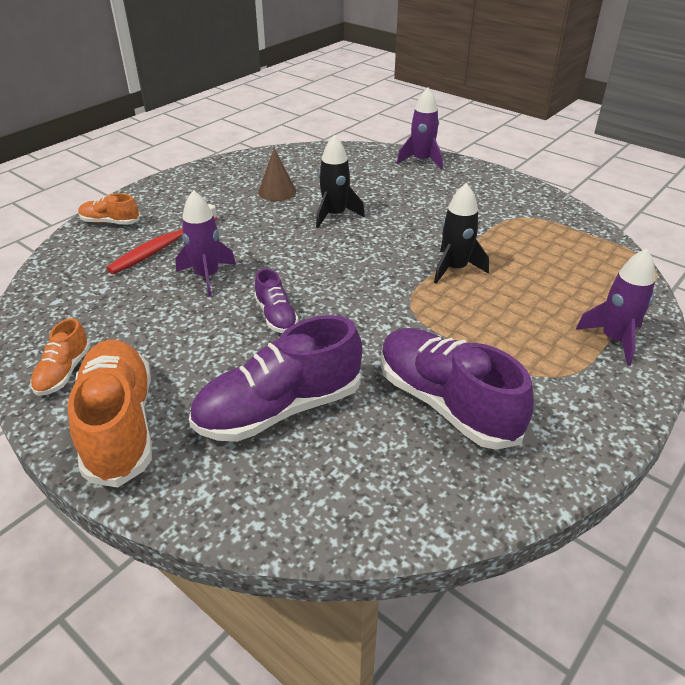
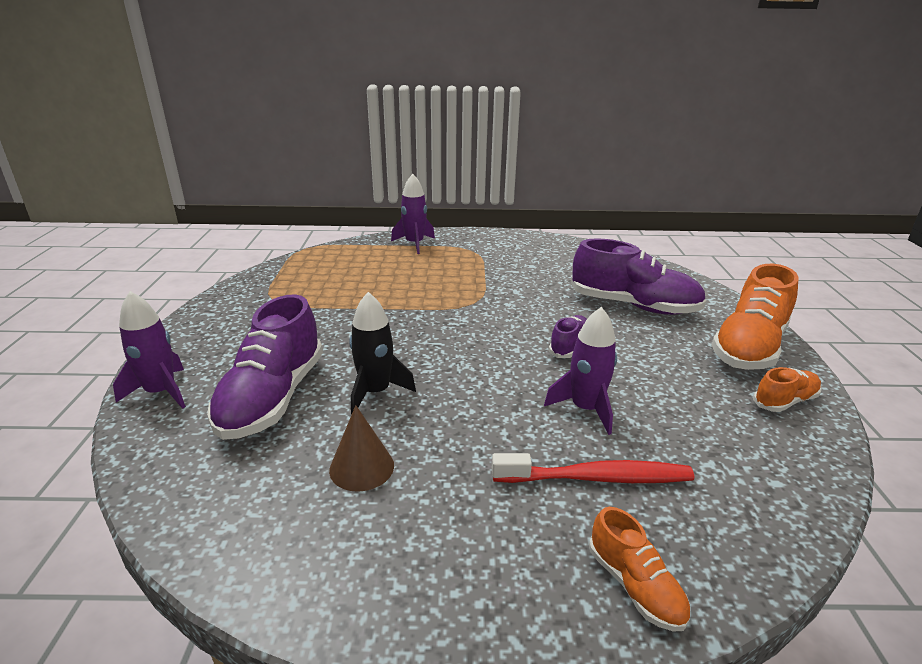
camera: 130 degrees left, 10 degrees down
(446, 403) = (541, 268): purple shoe -> purple shoe (272, 398)
(454, 268) = (399, 302): black rocket -> none

